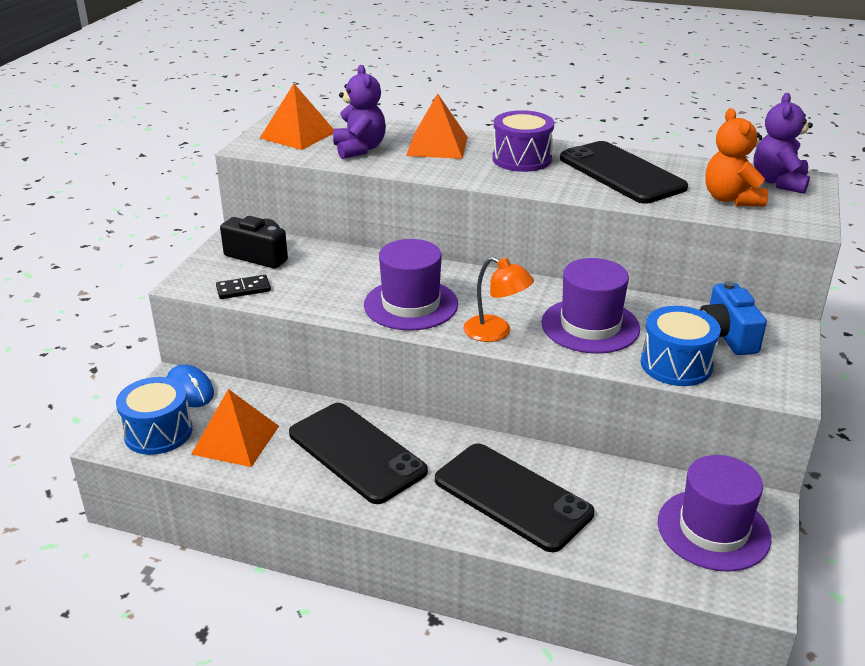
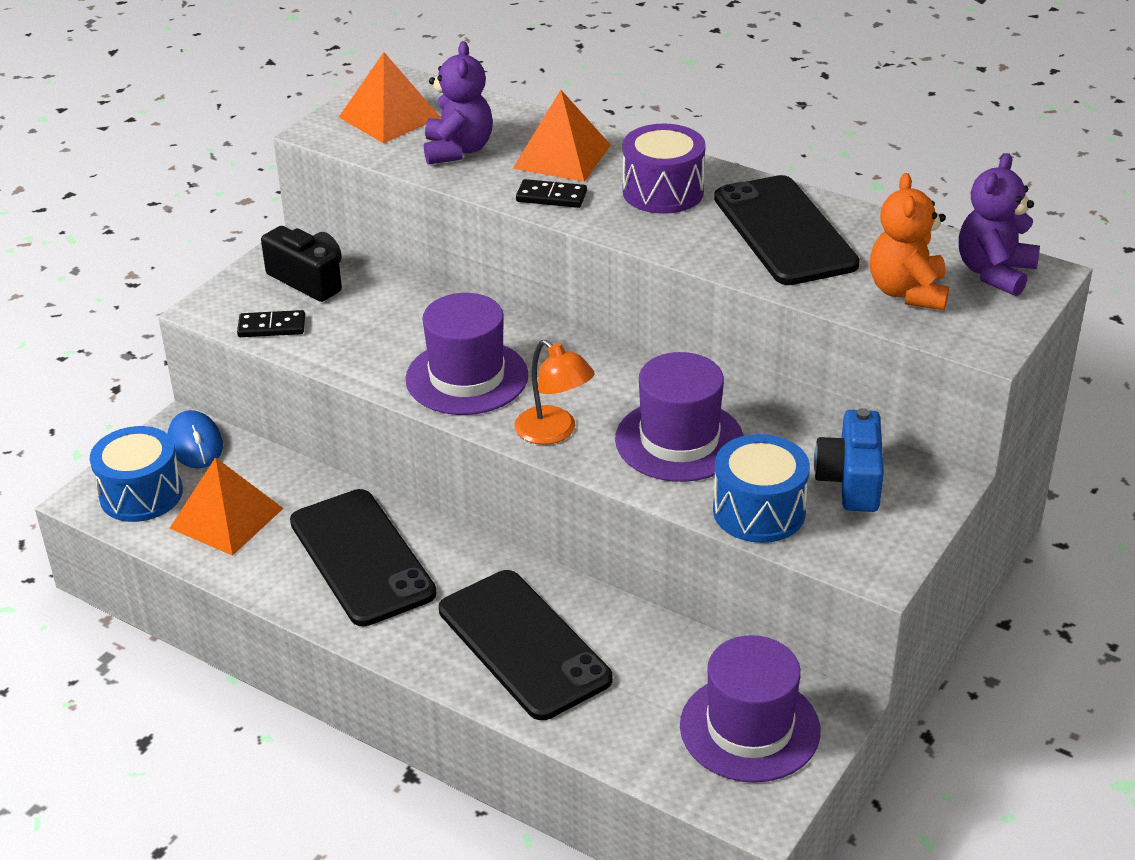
camera: 15 degrees right, 5 degrees up
(444, 169) = (551, 197): none -> black domino

